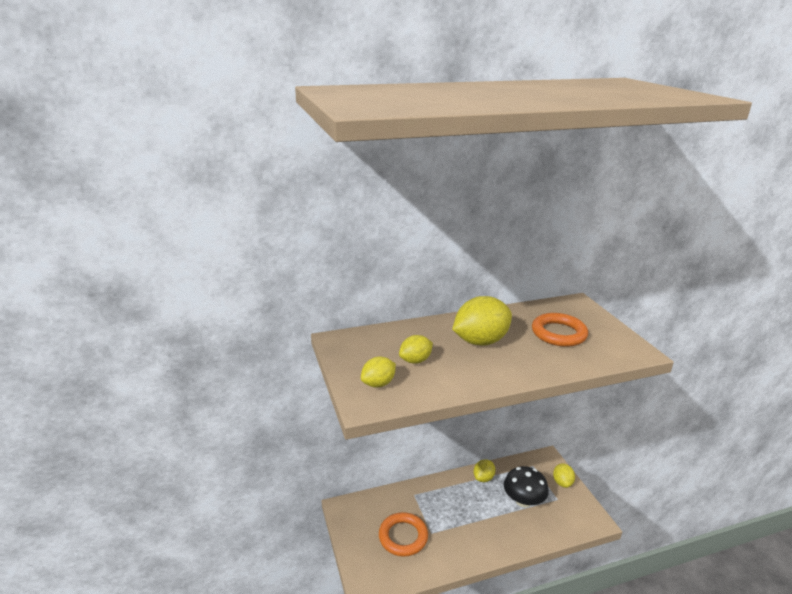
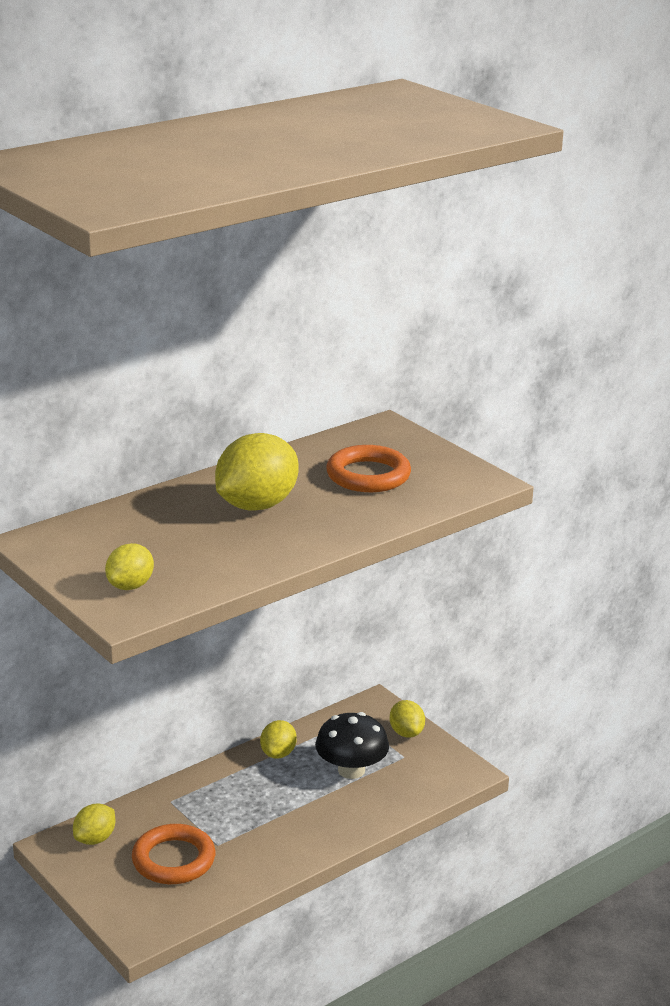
camera: 20 degrees left, 0 degrees up
(415, 360) = (170, 547): yellow lemon -> yellow lemon (95, 839)

